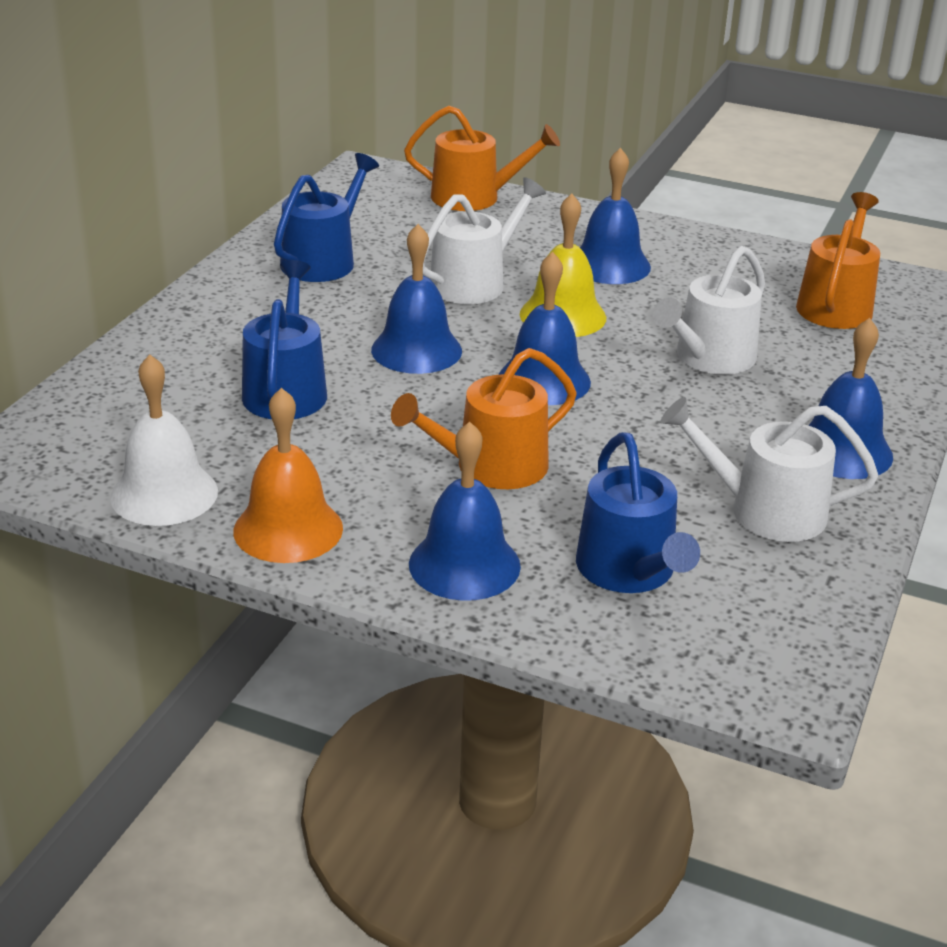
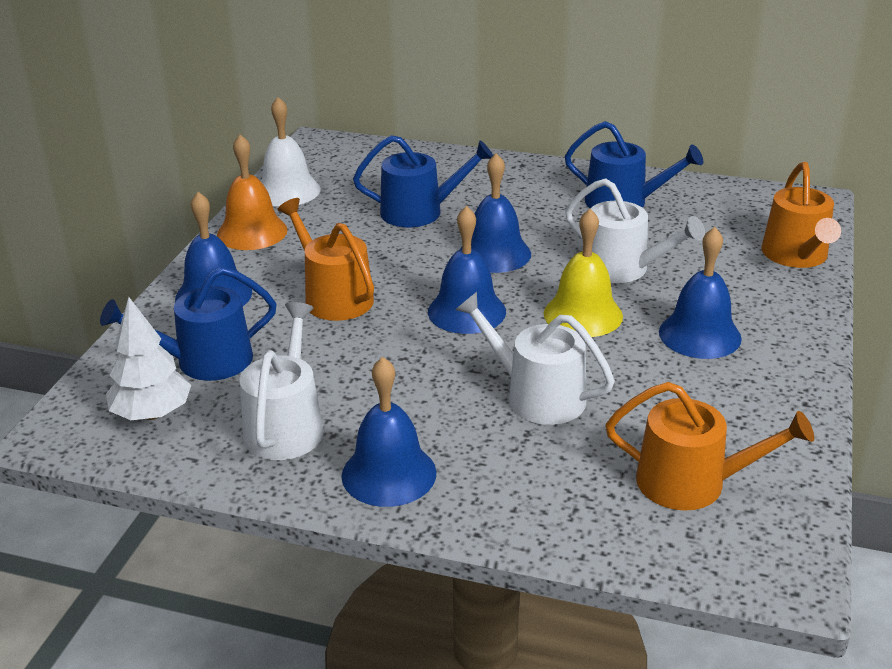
camera: 85 degrees right, 0 degrees up
(745, 612) = (152, 414): none -> white tree

